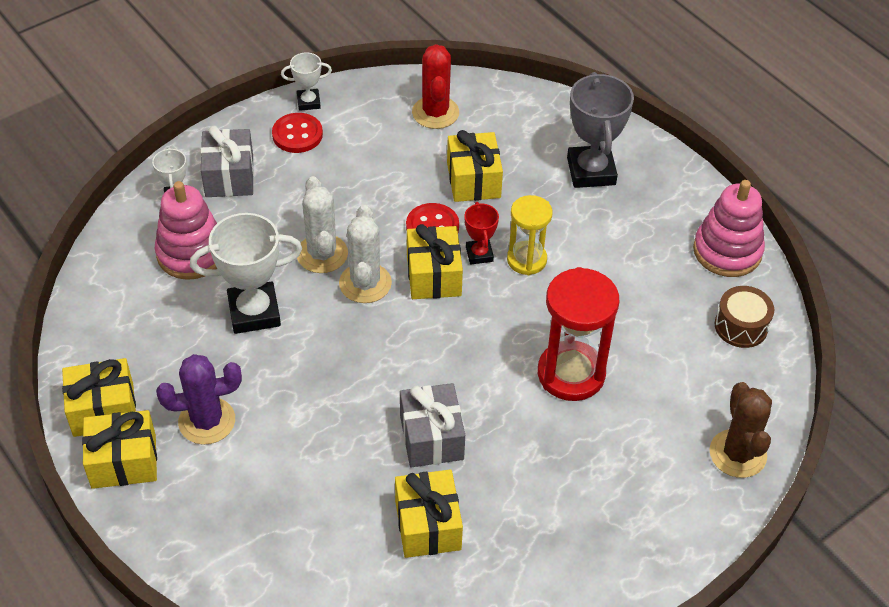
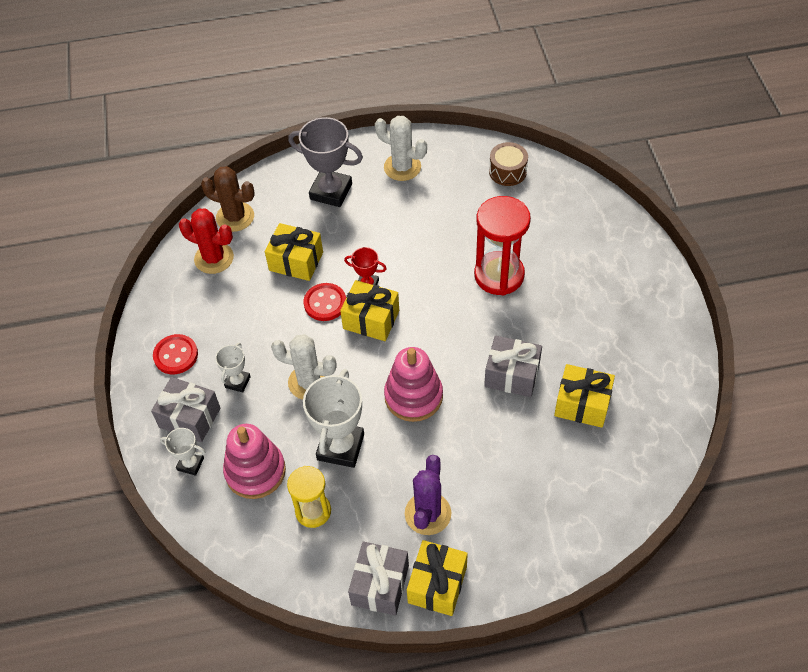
camera: 60 degrees left, 5 degrees up
(103, 410) = (380, 585): yellow gift -> grey gift
(308, 102) = (145, 335): white trophy -> white trophy (237, 382)
(365, 283) = (354, 364): white cactus -> white cactus (402, 167)
(526, 260) = (388, 260): yellow hourglass -> yellow hourglass (313, 511)
(727, 251) = (444, 151): pink stacking toy -> pink stacking toy (413, 396)
(737, 454) = (602, 217): brown cactus -> brown cactus (235, 217)

